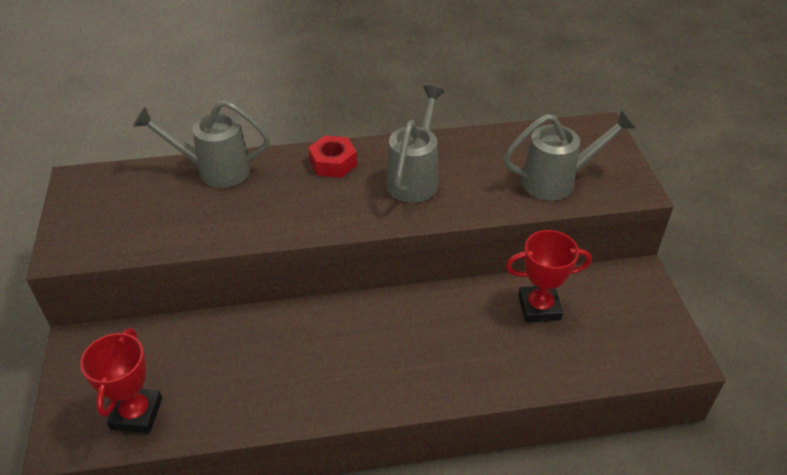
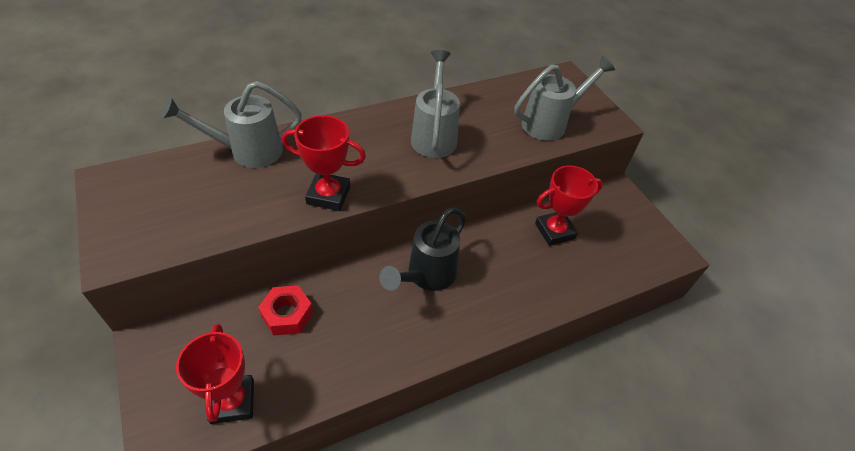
camera: 20 degrees left, 5 degrees up
(279, 225) = (328, 195): none -> red trophy
(333, 163) = (357, 131): red nut -> red nut (287, 314)
(371, 331) = (426, 276): none -> black watering can

